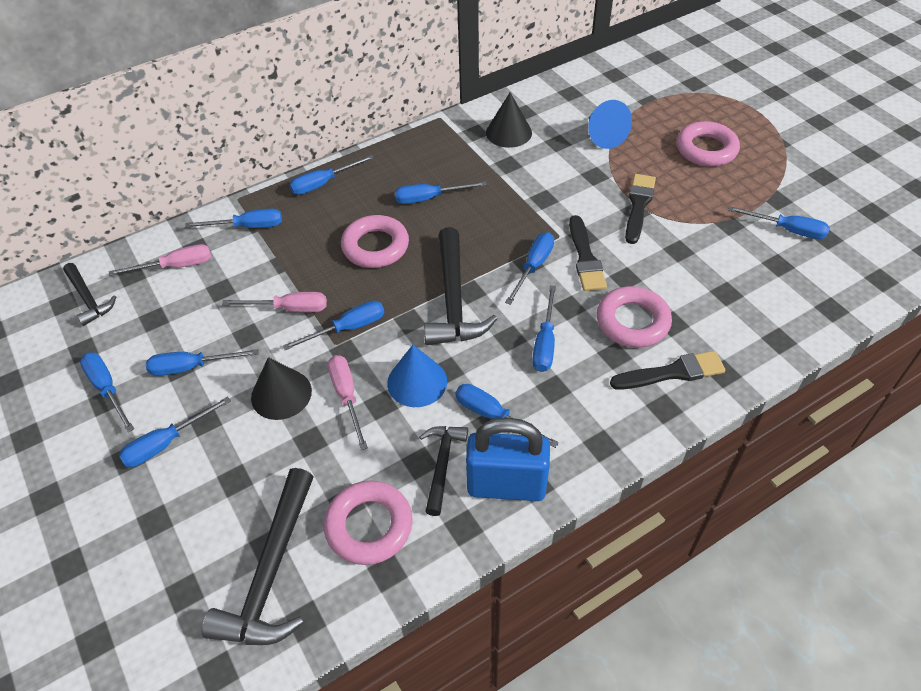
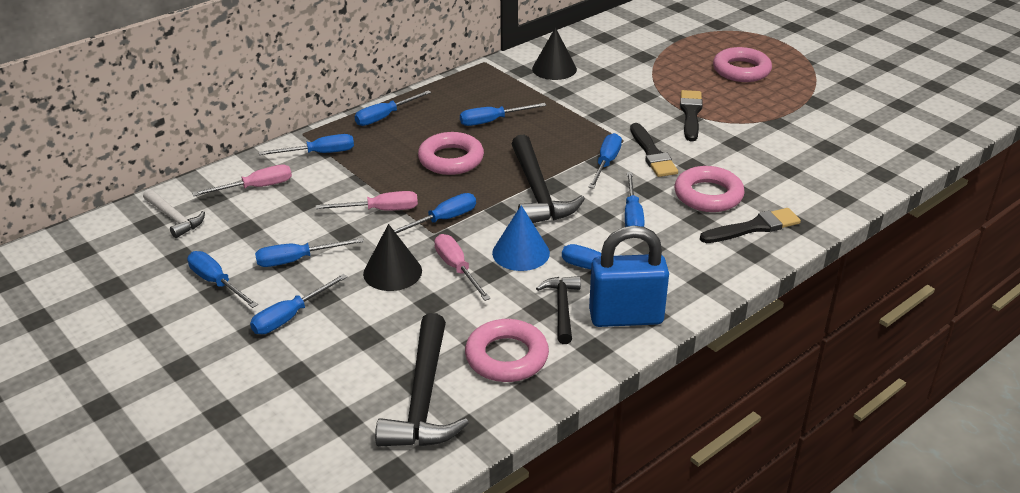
camera: 10 degrees left, 15 degrees down
(88, 299) = (174, 218): black hammer -> white hammer
(603, 136) = (644, 66): blue cone -> none
(787, 230) = (829, 122): blue screwdriver -> none

